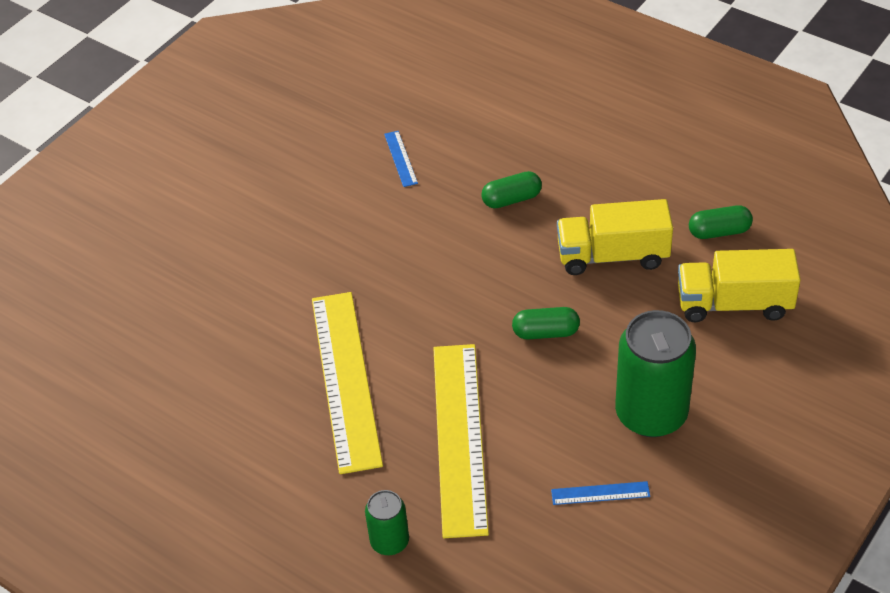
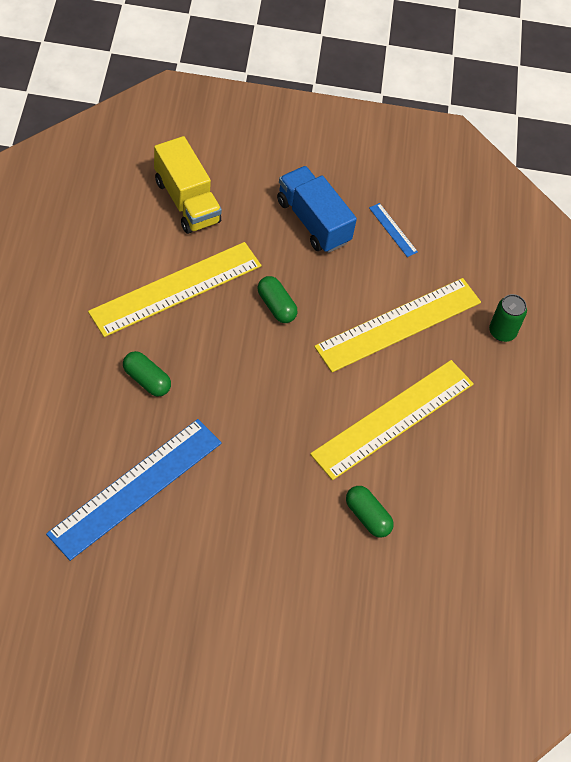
camera: 130 degrees left, 10 degrees up
(400, 158) = (136, 488): blue ruler -> blue ruler, size x2.48
(612, 256) = (176, 289): yellow truck -> yellow ruler
(651, 414) = (313, 221): green can -> blue truck
(719, 232) = (116, 228): green capsule -> green capsule (367, 516)

